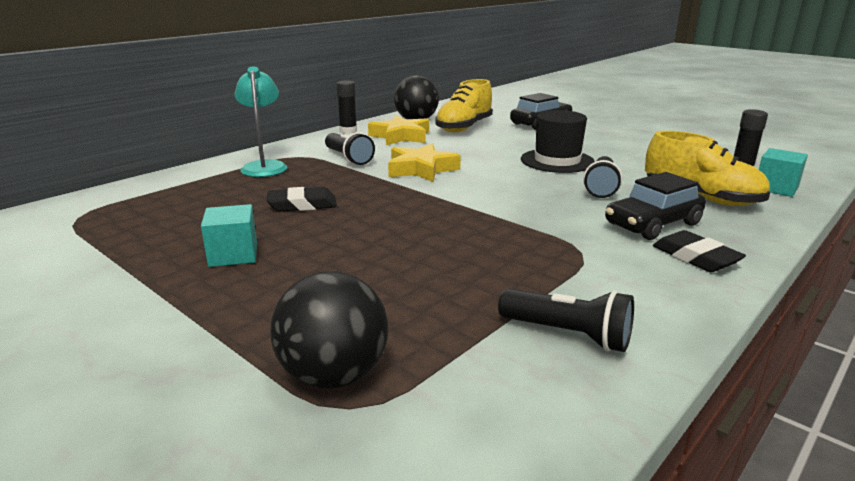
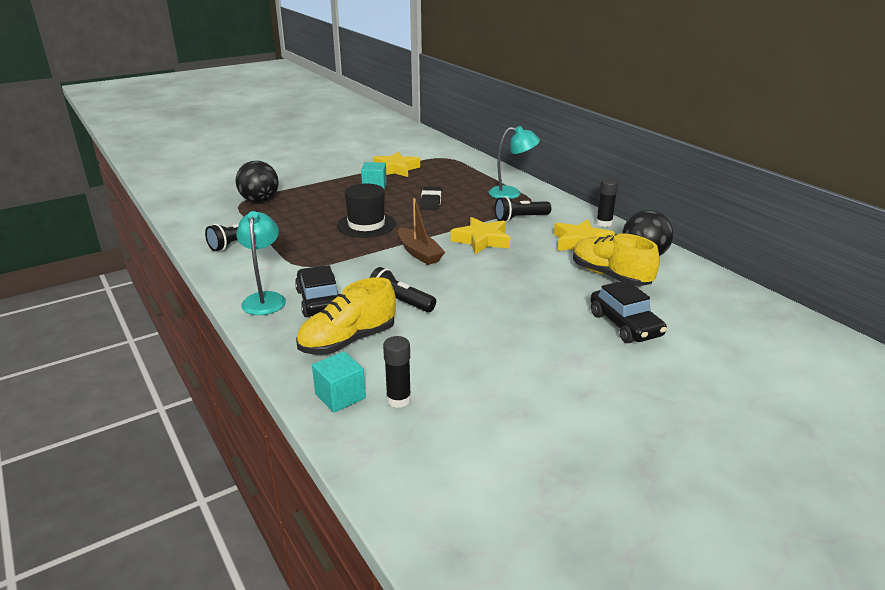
camera: 105 degrees right, 5 degrees up
(130, 250) = (395, 169): none -> yellow star
(479, 192) = (419, 253): none -> brown boat
(557, 161) = (478, 300): black hat -> black hat (366, 225)
(695, 257) = (265, 299): black eraser -> turquoise lamp

